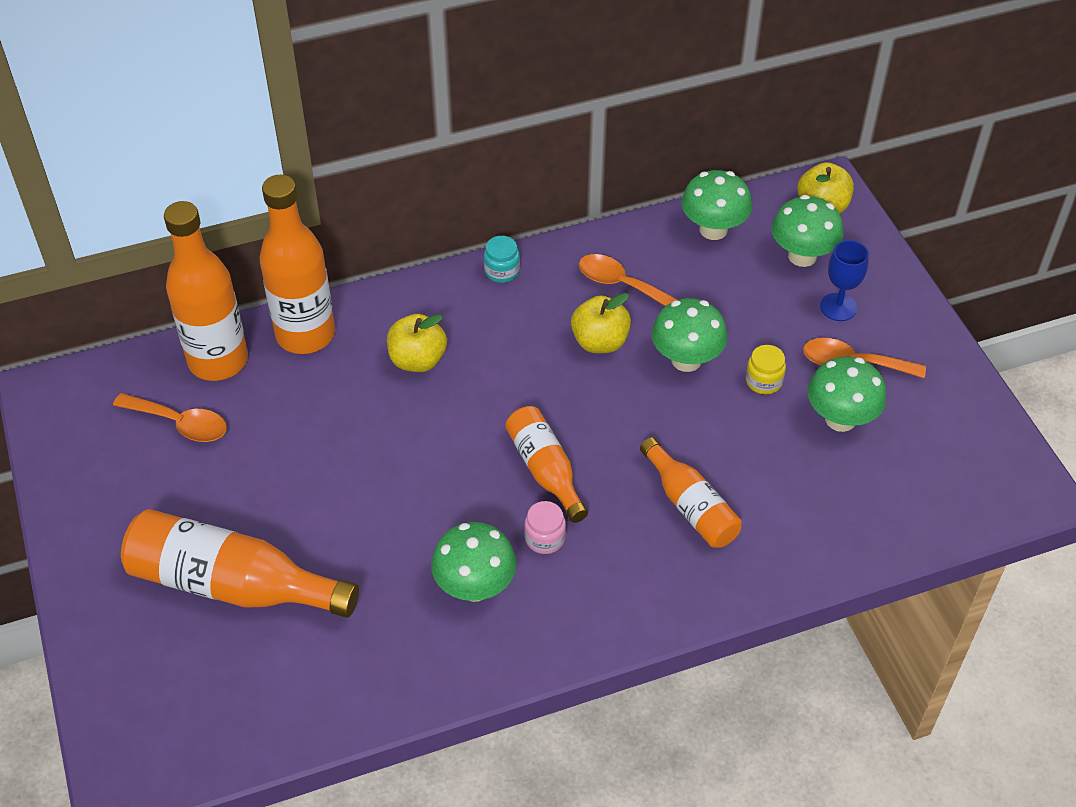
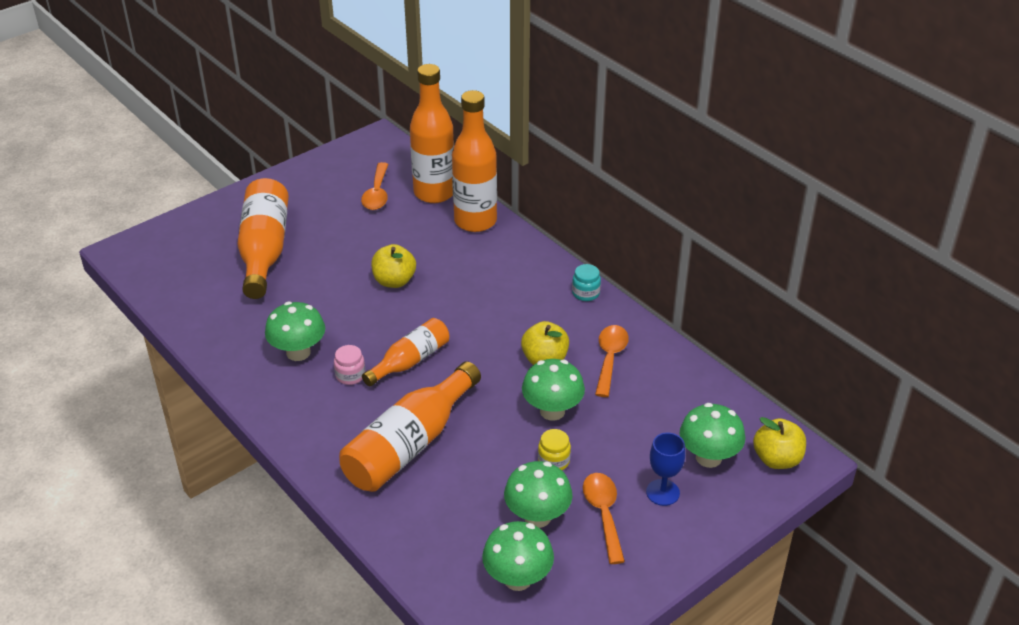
camera: 70 degrees right, 10 degrees down
(417, 360) = (479, 276): yellow apple -> yellow apple (394, 281)
(690, 506) = (409, 444): orange bottle -> orange bottle, size x1.66
(713, 229) = (703, 396): green mushroom -> green mushroom (518, 579)

